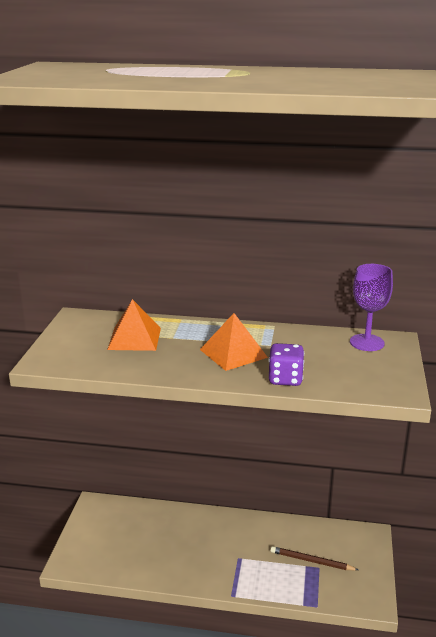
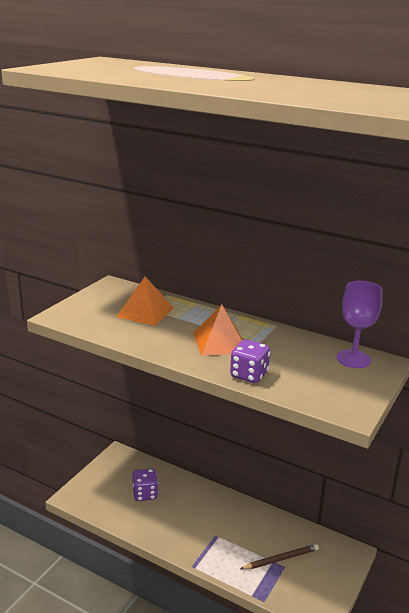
camera: 20 degrees right, 0 degrees up
(145, 538) = (145, 494): none -> purple dice
(311, 561) = (281, 559): brown pencil -> brown pencil turned 120 degrees clockwise

